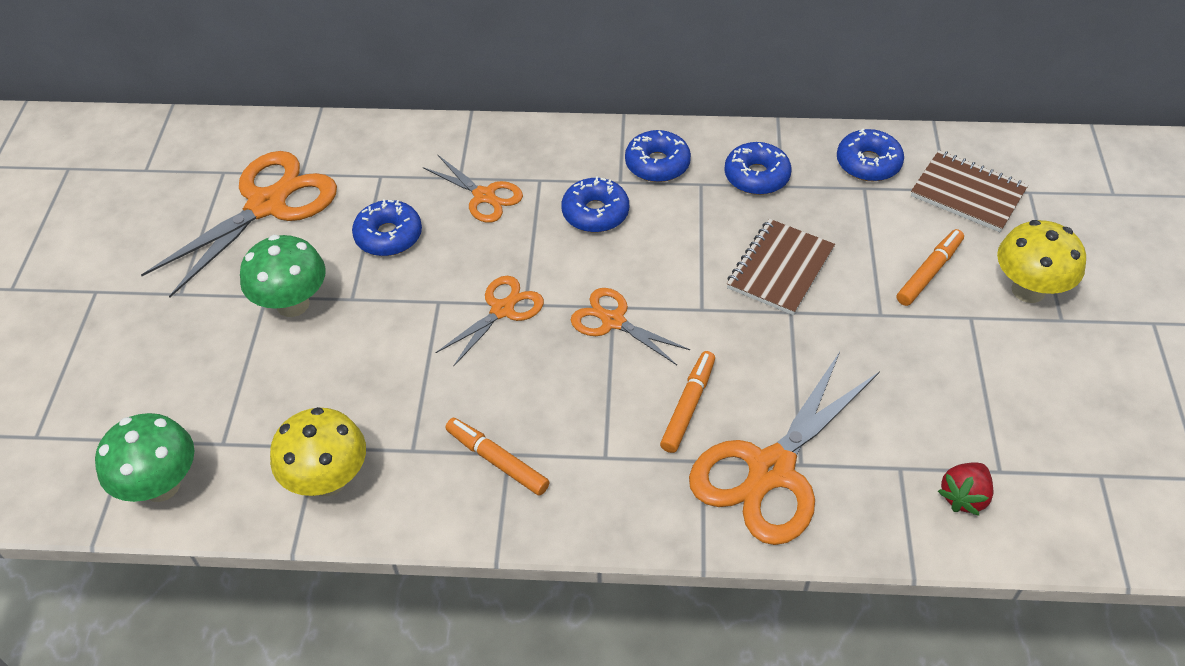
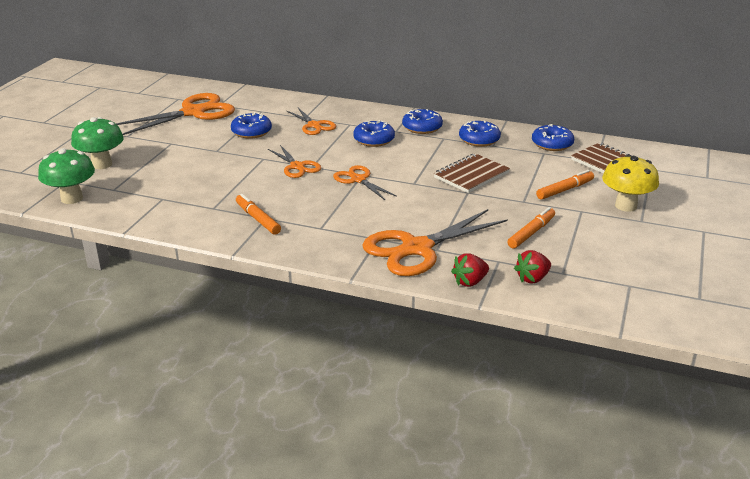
camera: 15 degrees right, 20 degrees down
(293, 304) = (183, 148): green mushroom -> green mushroom (102, 164)
(328, 480) = (160, 211): yellow mushroom -> none
(502, 310) = (297, 166): orange scissors -> orange scissors turned 90 degrees clockwise
(688, 406) = (382, 217): orange marker -> orange marker (531, 233)
(879, 529) = (470, 282): none -> red strawberry

